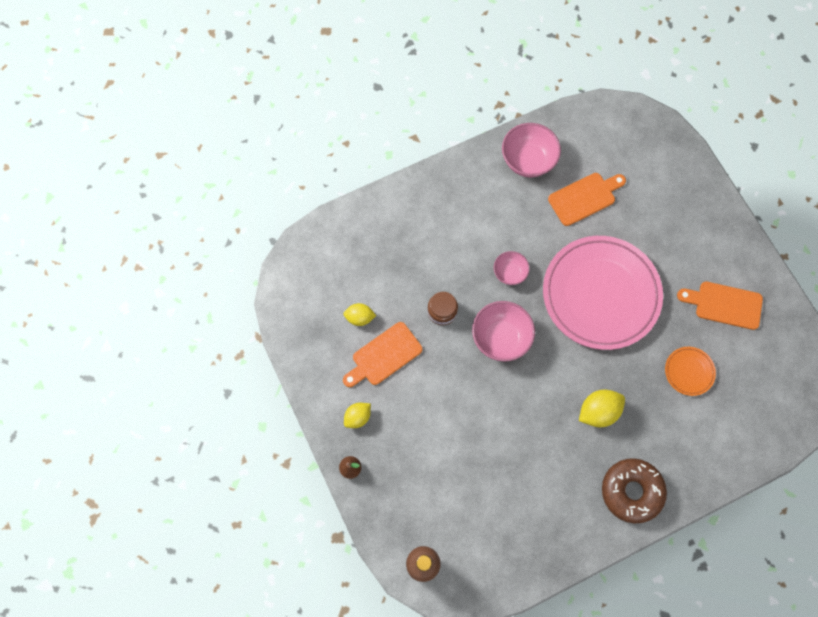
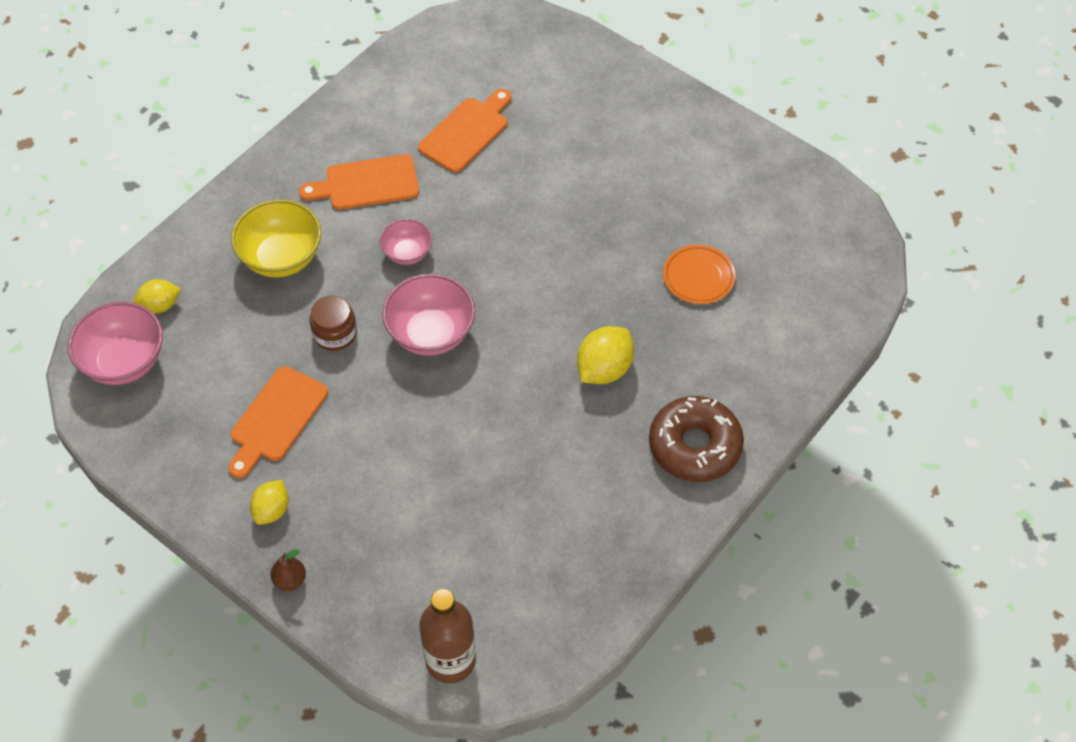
camera: 25 degrees left, 15 degrees down
(360, 317) = (220, 385): yellow lemon -> yellow lemon (160, 306)
(430, 242) = (281, 258): none -> yellow bowl
(528, 160) = (371, 117): pink bowl -> pink bowl (124, 362)
(600, 294) = (541, 232): pink plate -> none
(724, 304) = (704, 185): orange cutting board -> orange cutting board (366, 184)

